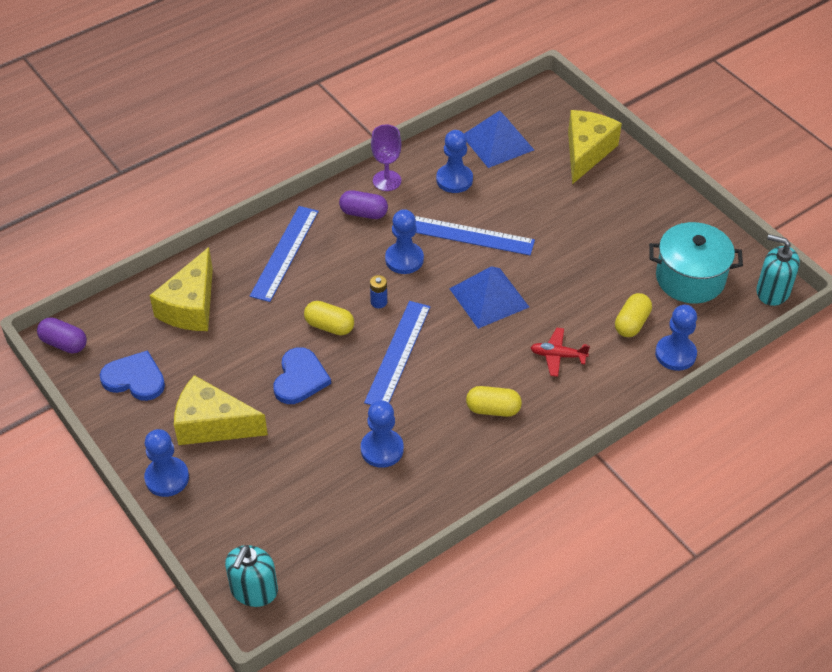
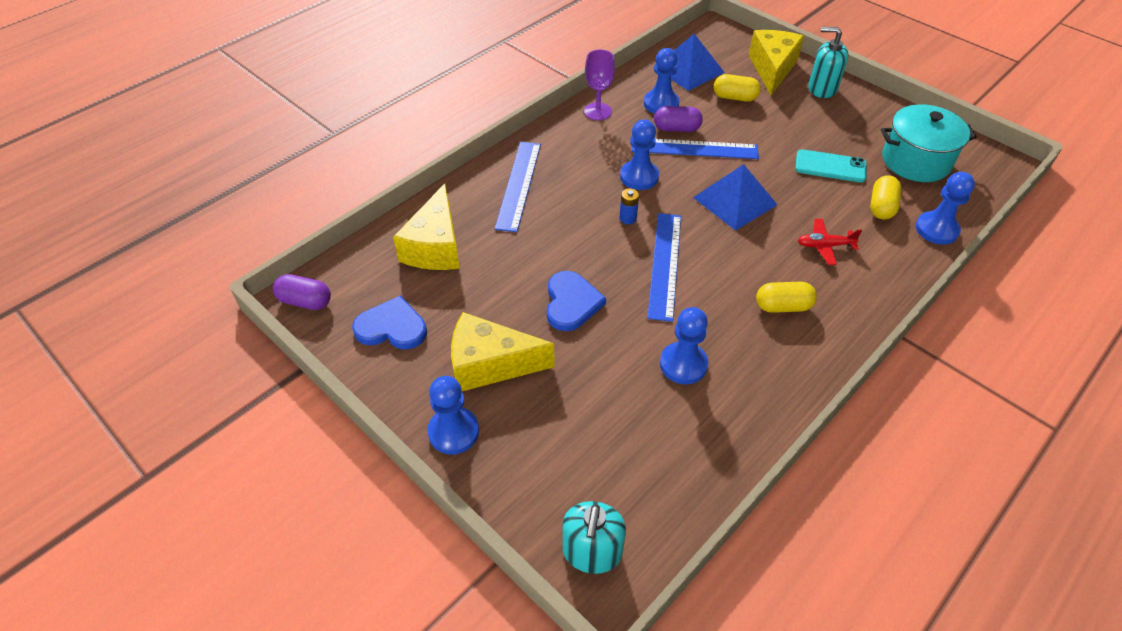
camera: 10 degrees left, 0 degrees up
(329, 326) = (585, 247): yellow capsule -> yellow capsule (734, 97)
(363, 213) = (585, 141): purple capsule -> purple capsule (676, 129)
(599, 273) = (830, 166): none -> turquoise phone
(772, 291) = (996, 163): turquoise soap dispenser -> turquoise soap dispenser (822, 88)

